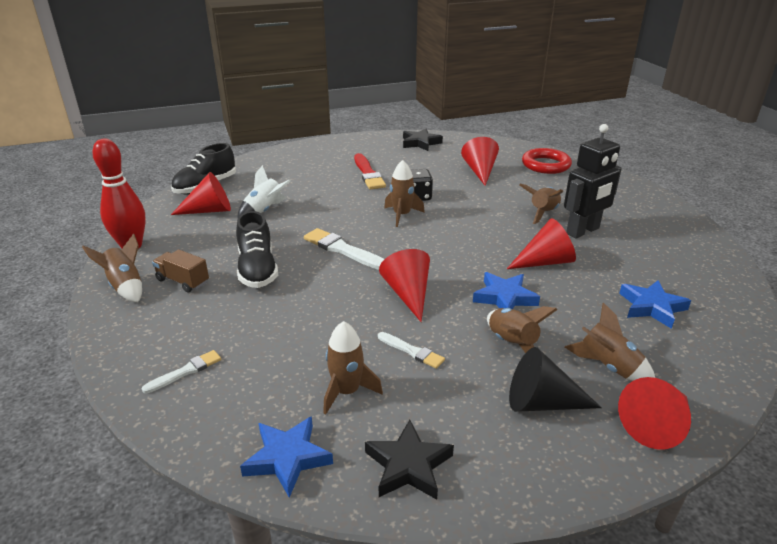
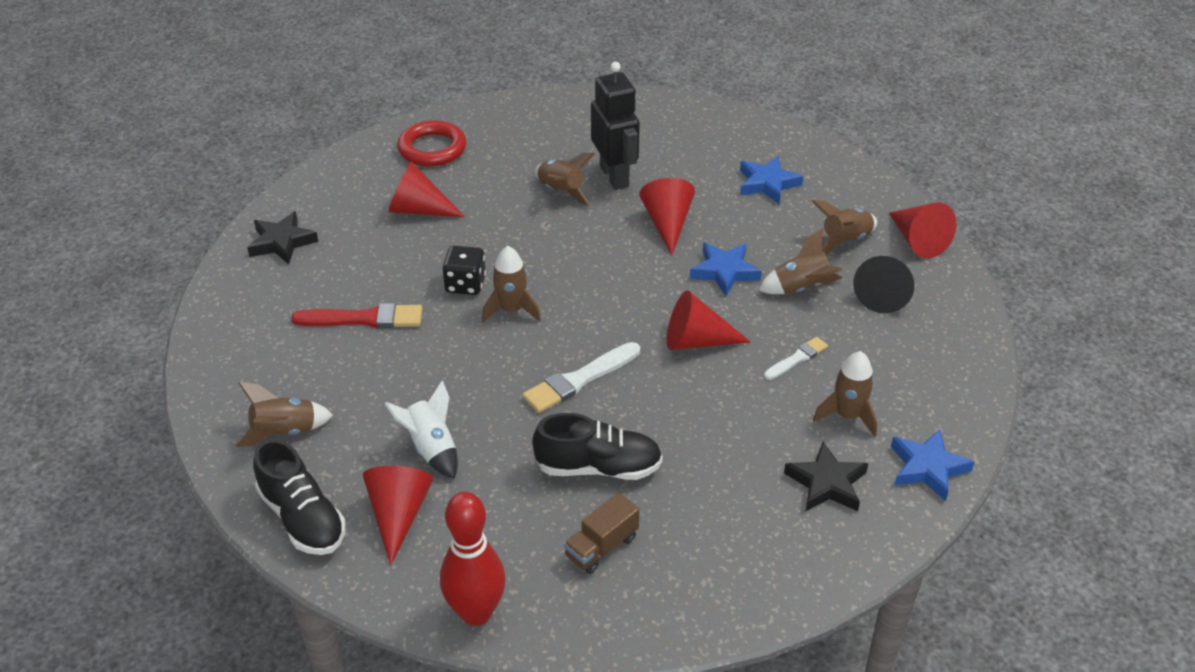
camera: 75 degrees left, 10 degrees up
(126, 286) = (594, 611): brown rocket -> brown rocket (285, 432)
(186, 371) = (792, 542): white brush -> none
(408, 465) = (944, 391): black star -> black star (827, 483)

